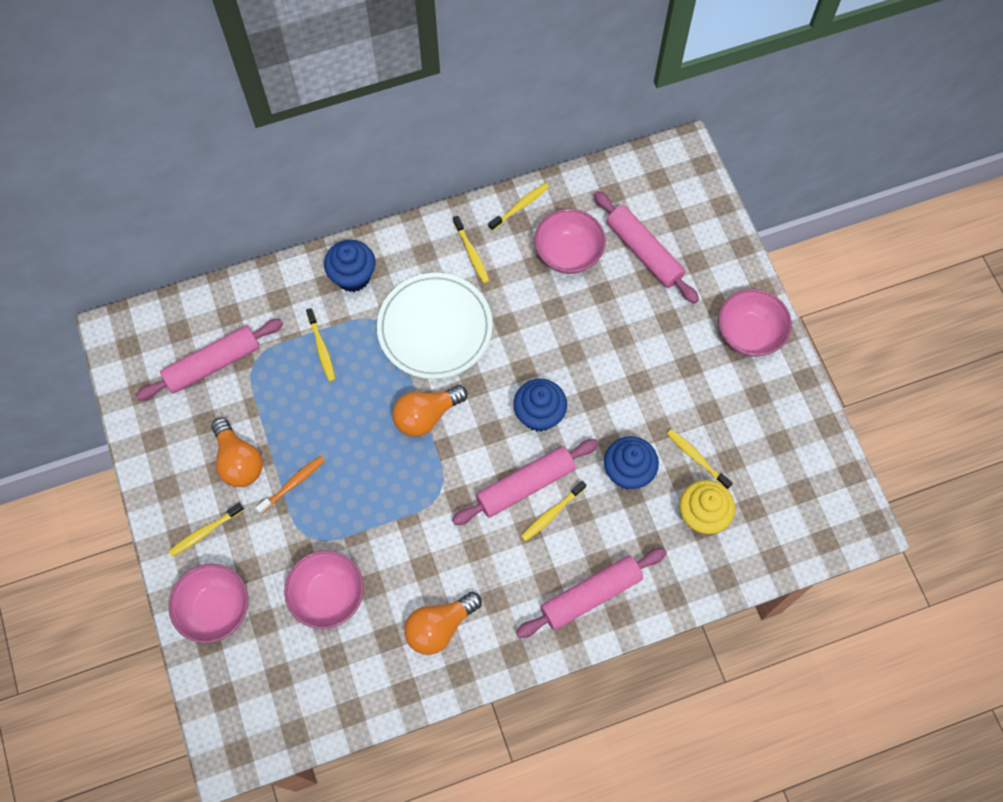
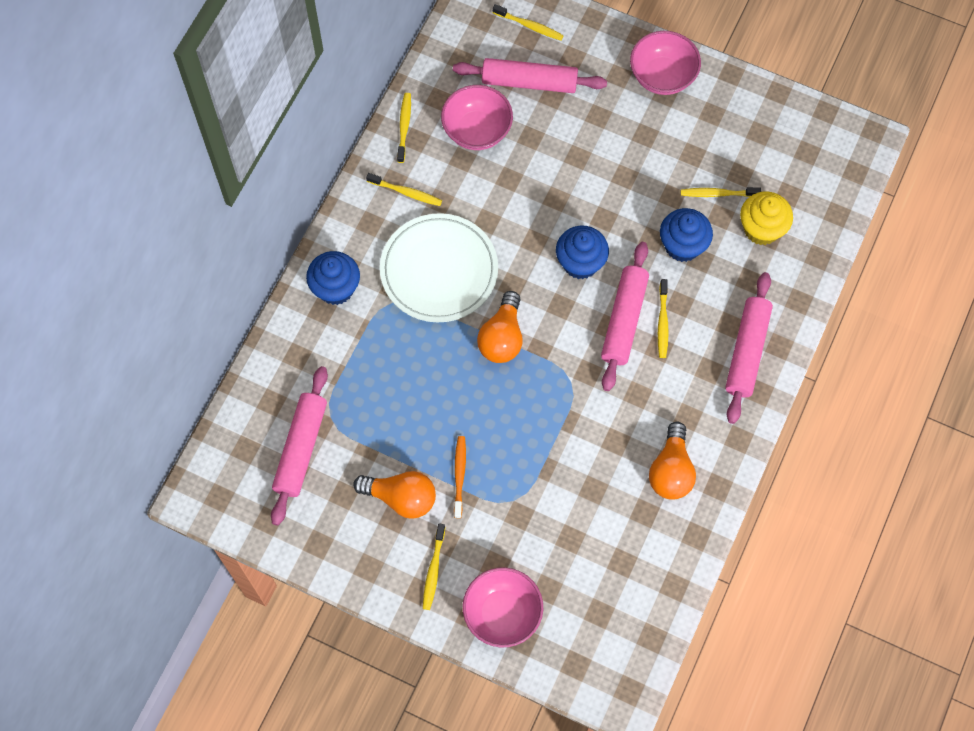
camera: 45 degrees left, 0 degrees up
(321, 348) = (371, 361): yellow toothbrush -> yellow toothbrush (529, 26)
(328, 595) = (571, 525): pink bowl -> none

